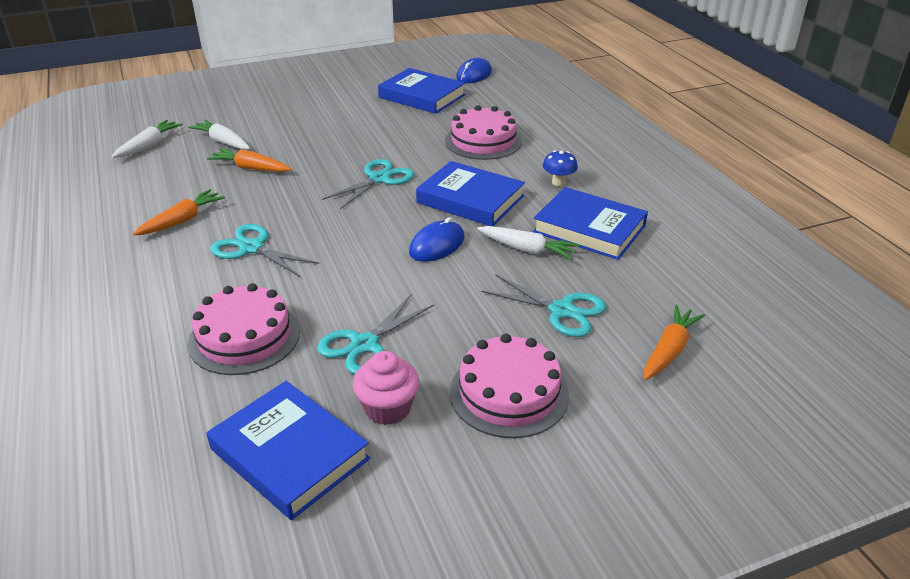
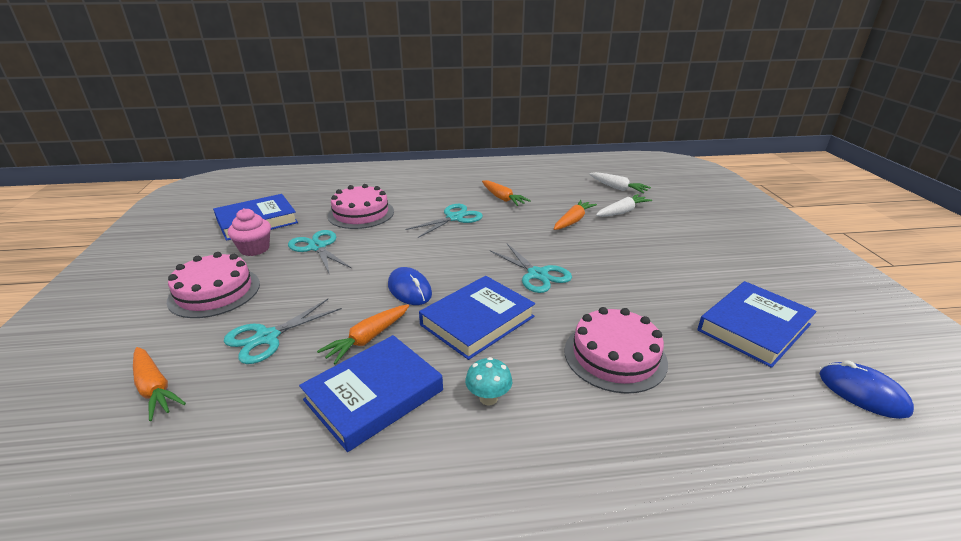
camera: 105 degrees right, 5 degrees down
(527, 249) = (368, 338): white carrot -> orange carrot
(558, 182) = (488, 398): blue mushroom -> turquoise mushroom

